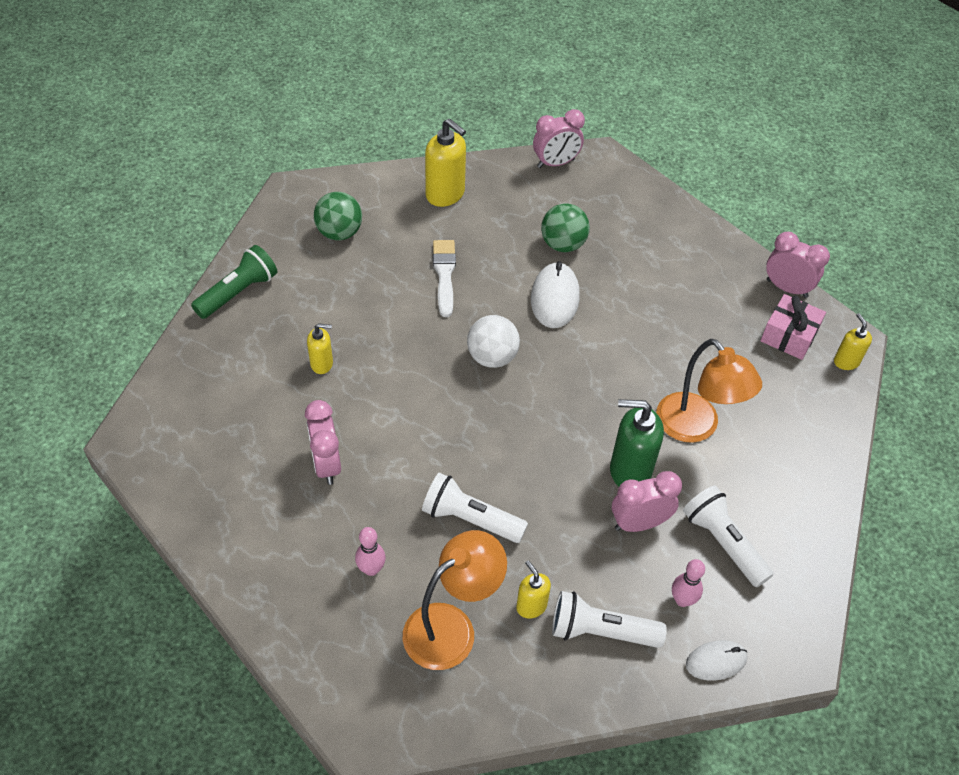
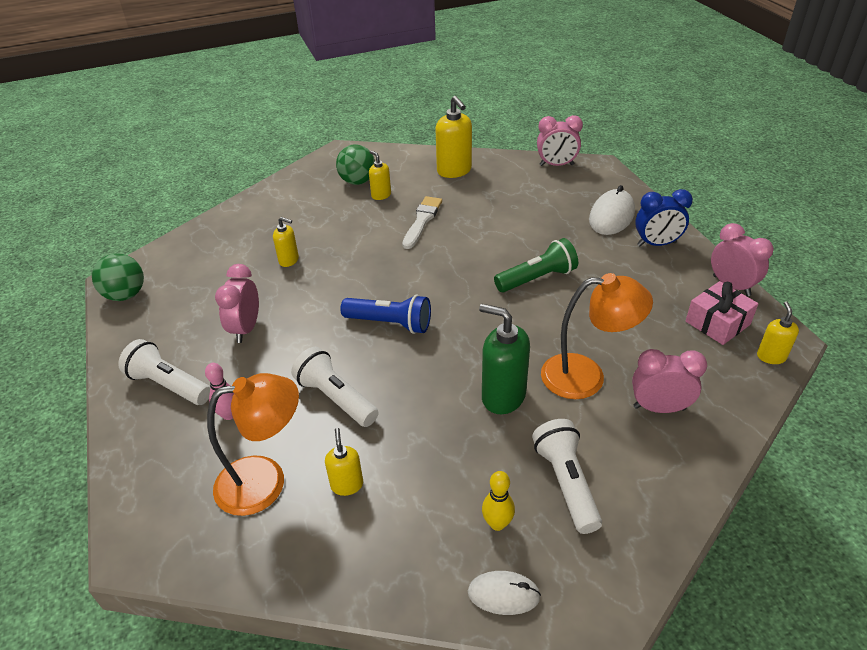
camera: 25 degrees right, 10 degrees down
(238, 292) = (259, 204): green flashlight -> green flashlight (537, 278)
(378, 248) = (381, 195): none -> yellow soap dispenser
(479, 417) = (390, 323): none -> blue flashlight
(492, 357) = (427, 283): white ball -> none
(555, 298) = (505, 253): white mouse -> white mouse (611, 216)
(563, 245) = (533, 218): green ball -> green ball (125, 295)
(601, 631) = (399, 527): white flashlight -> white flashlight (169, 385)
(639, 523) = (489, 442): pink clock -> pink clock (659, 408)
(682, 600) = (497, 523): pink bowling pin -> yellow bowling pin
(696, 427) = (586, 376): orange lamp -> orange lamp turned 75 degrees counterclockwise
(700, 252) = (656, 244): none -> blue clock

